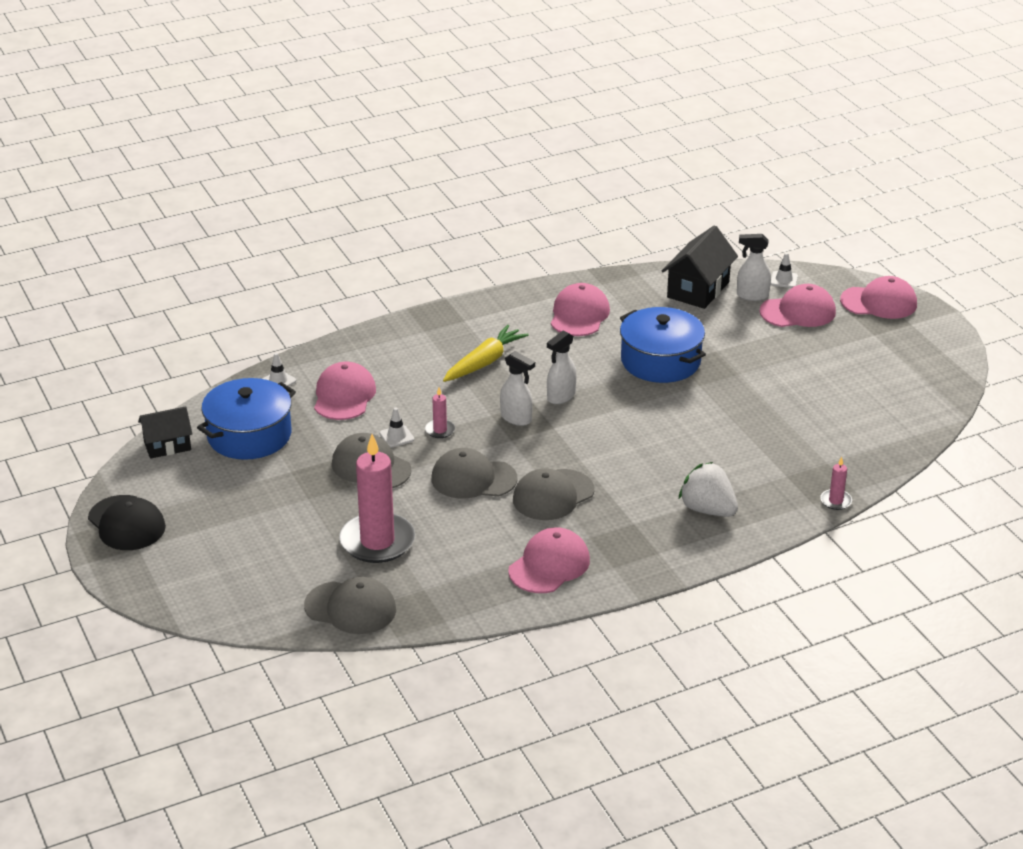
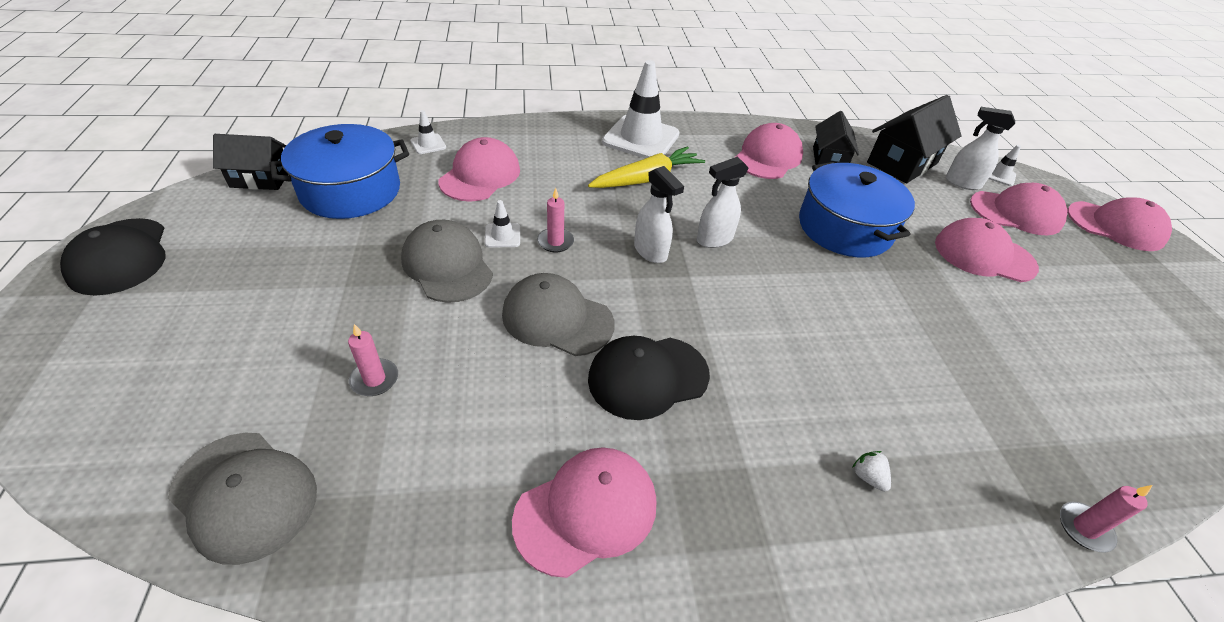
camera: 15 degrees right, 10 degrees up
(377, 541) = (374, 379): pink candle -> pink candle, size x0.43
(460, 326) = (641, 138): none -> white traffic cone
(553, 495) = (648, 377): grey cap -> black cap
(633, 303) = (829, 159): none -> black house
(707, 509) = (868, 477): white strawberry -> white strawberry, size x0.41
(773, 354) = (984, 255): none -> pink cap

